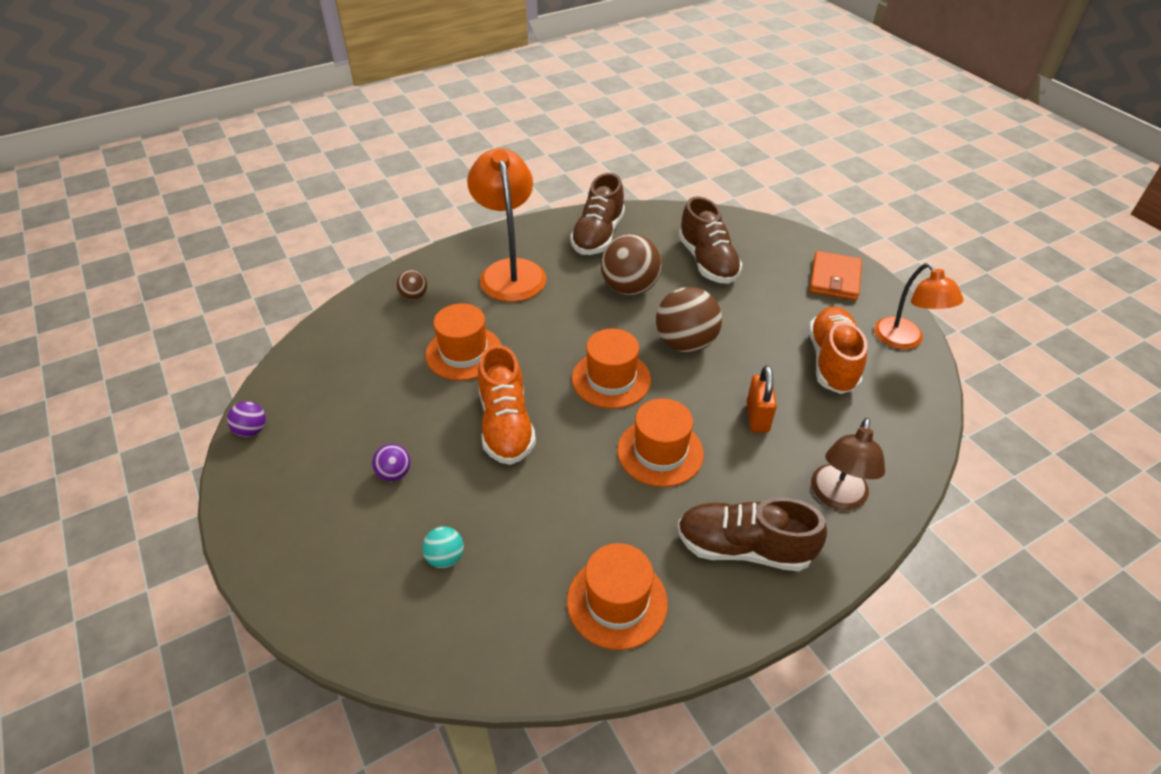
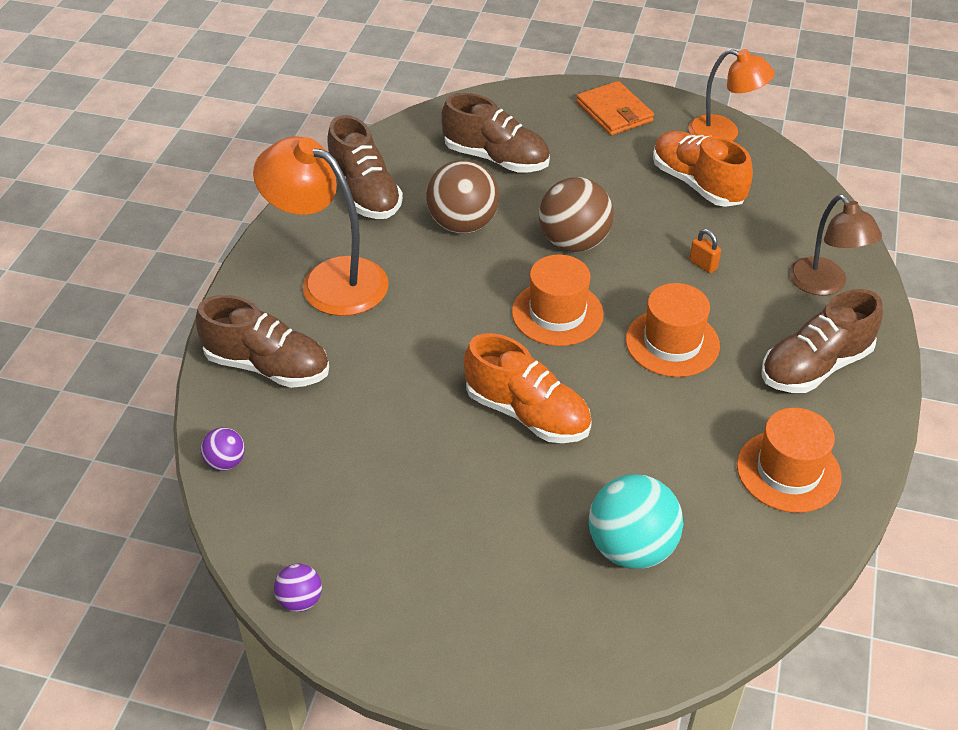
camera: 45 degrees left, 0 degrees up
(394, 473) = (493, 524): purple ball -> purple ball (226, 462)
(414, 296) = (267, 366): brown ball -> brown shoe
(445, 558) = (631, 548): turquoise ball -> turquoise ball, size x2.02
(464, 353) = (399, 382): orange hat -> none
(757, 417) = (703, 265): orange padlock -> orange padlock, size x0.63

